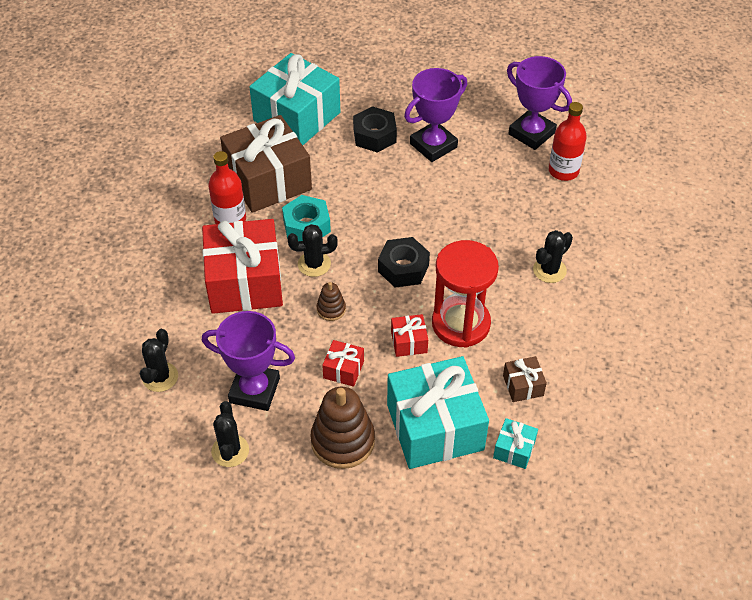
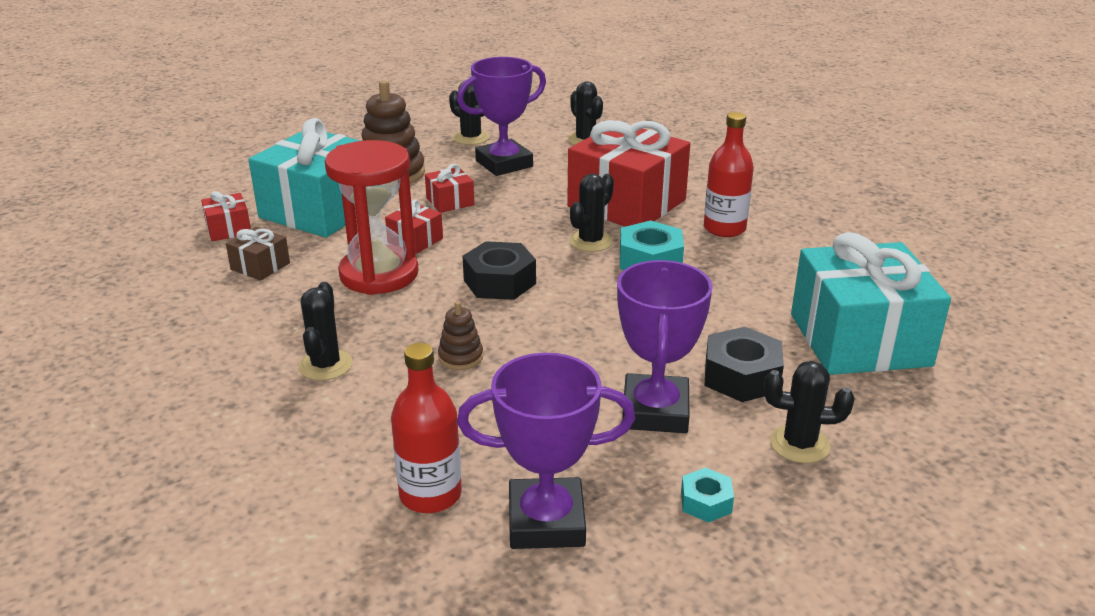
camera: 135 degrees right, 20 degrees down
(268, 180) = (758, 271): brown gift -> none
(331, 309) = (521, 225): brown stacking toy -> brown stacking toy (460, 357)
(401, 98) = (799, 444): none -> black cactus
(467, 103) = (706, 502): none -> turquoise nut
(514, 449) = (228, 229): turquoise gift -> red gift

